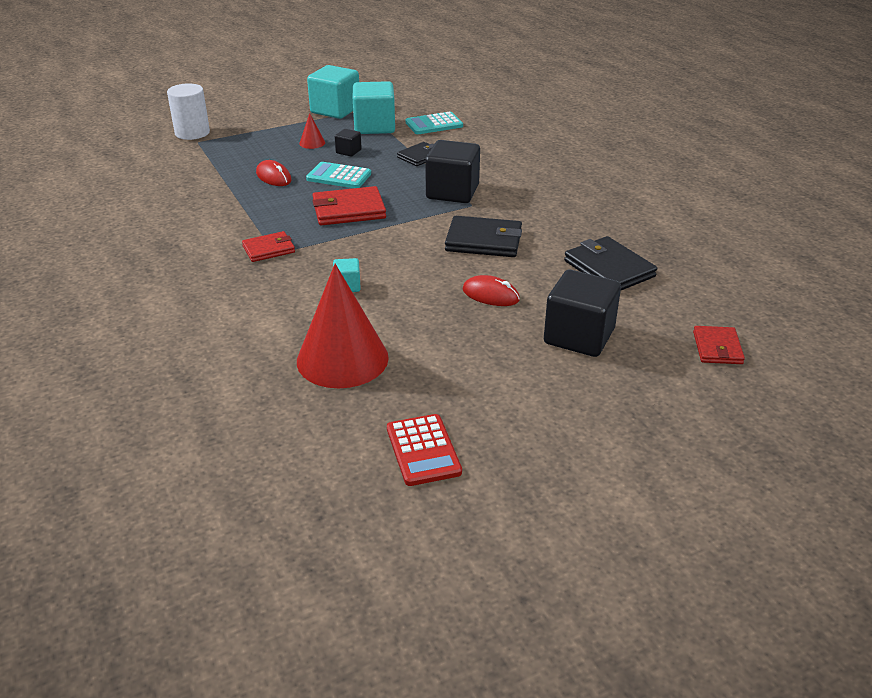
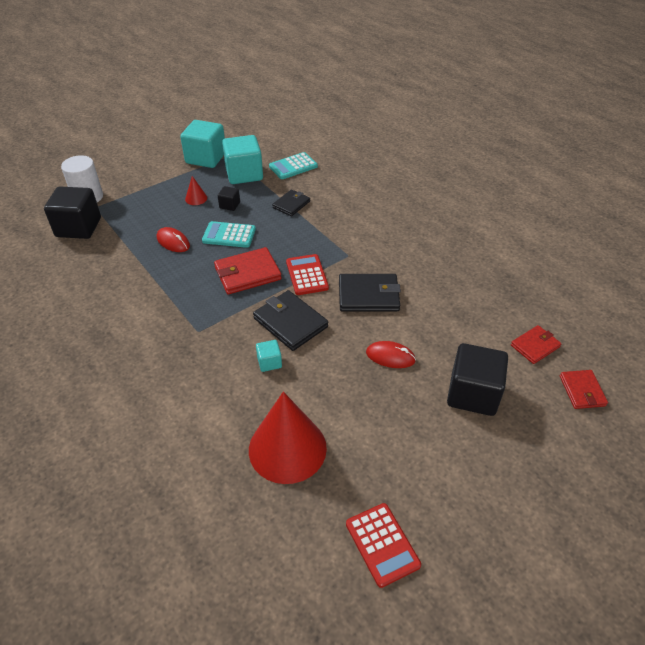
camera: 10 degrees left, 10 degrees up
(269, 249) = (191, 328): red wallet -> red wallet (535, 346)
(417, 217) = (307, 275): none -> red calculator
(452, 192) = (328, 243): black cube -> black cube (78, 227)
(609, 268) = (476, 314): black wallet -> black wallet (290, 322)

